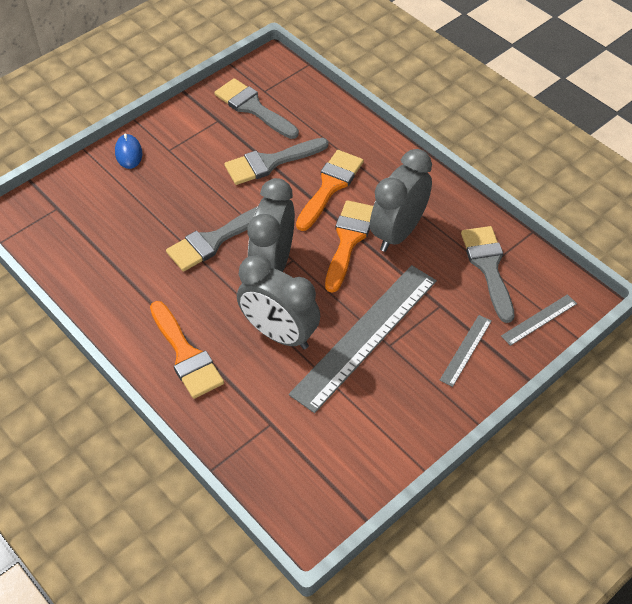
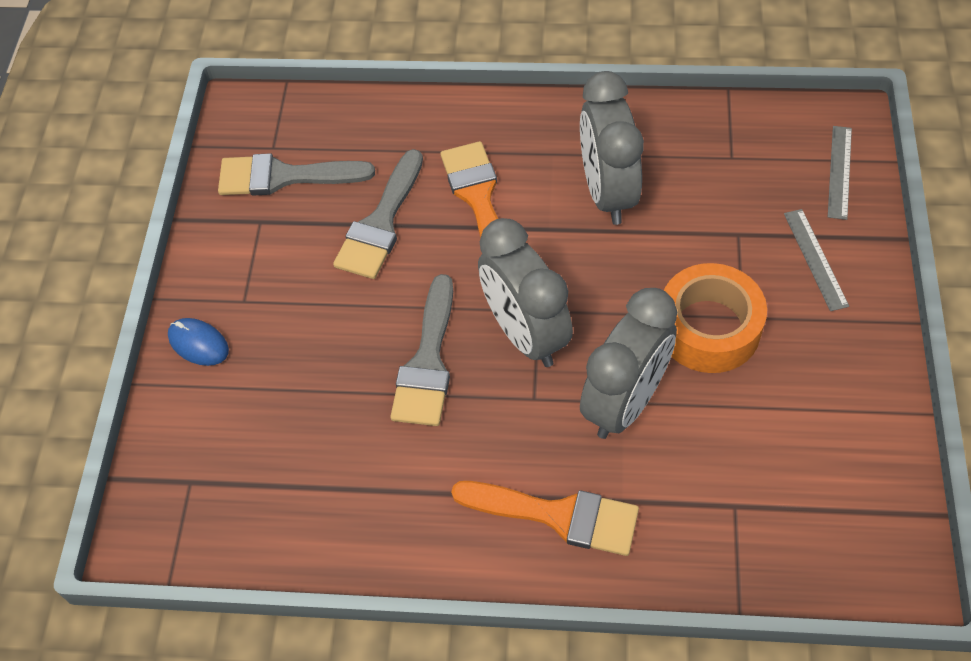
camera: 40 degrees left, 5 degrees up
(279, 334) = (625, 402): grey clock -> grey clock turned 45 degrees counterclockwise
(348, 240) = (569, 241): orange brush -> none
(365, 336) = (708, 328): grey ruler -> orange tape
(488, 267) = (734, 157): grey brush -> none

